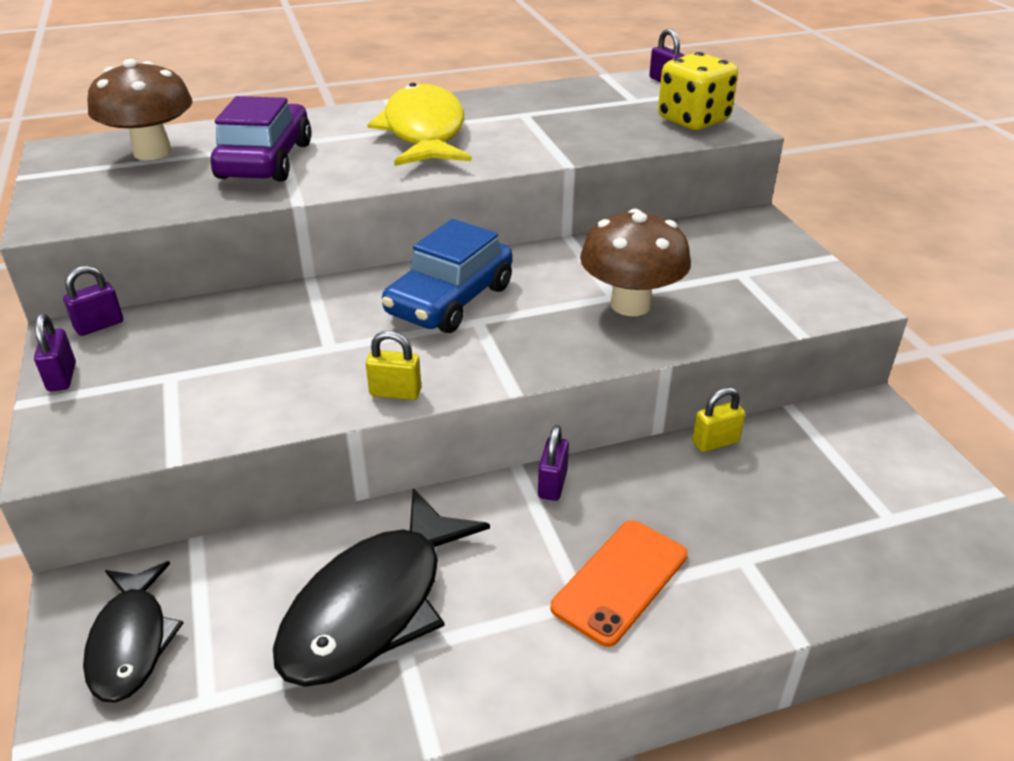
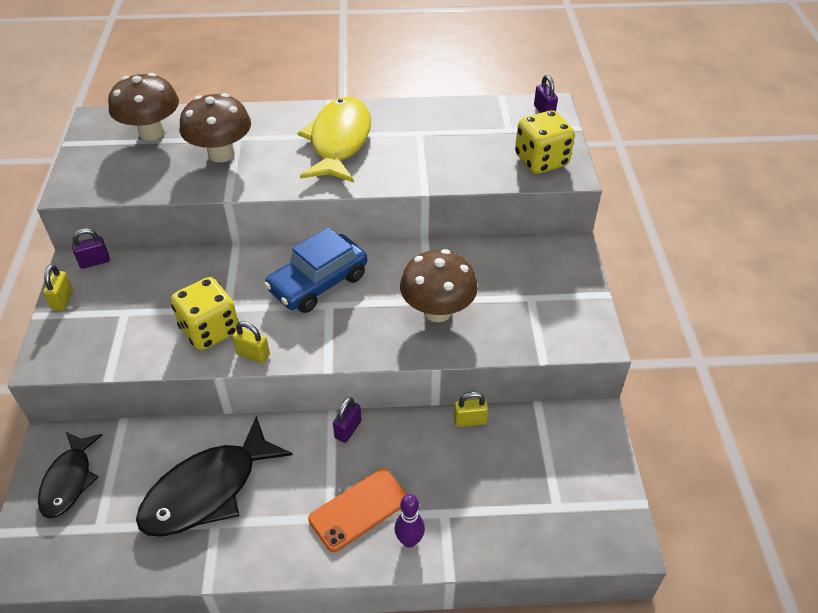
camera: 15 degrees right, 10 degrees up
(62, 377) = (63, 300): purple padlock -> yellow padlock
(265, 160) = (221, 154): purple car -> brown mushroom
(315, 375) = (210, 330): none -> yellow dice
(715, 605) = (409, 540): none -> purple bowling pin

